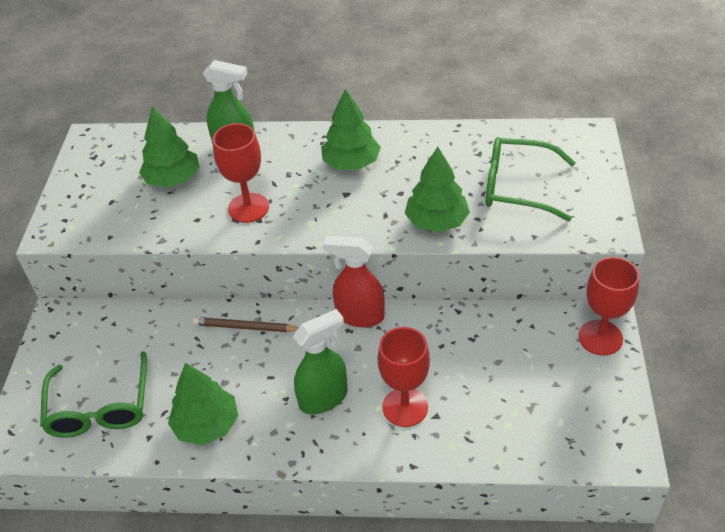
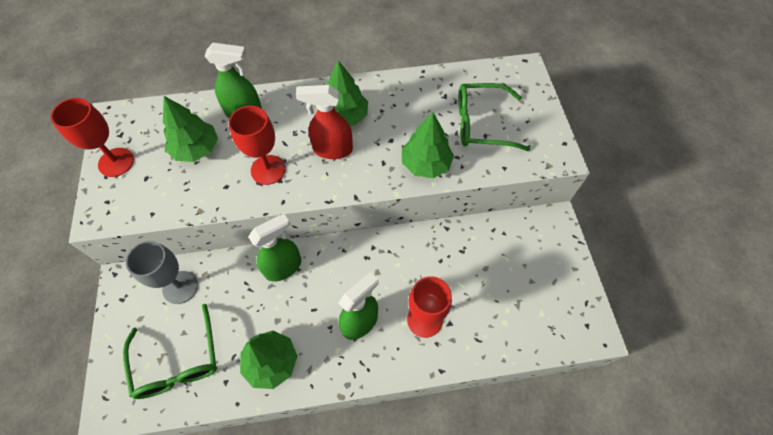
camera: 15 degrees left, 15 degrees up
(120, 332) = (180, 287): none -> grey goblet
(245, 327) = (283, 267): brown pencil -> green spray bottle
(359, 316) = (372, 243): red spray bottle -> red spray bottle (332, 150)
(600, 337) = (555, 236): red goblet -> red goblet (116, 162)

